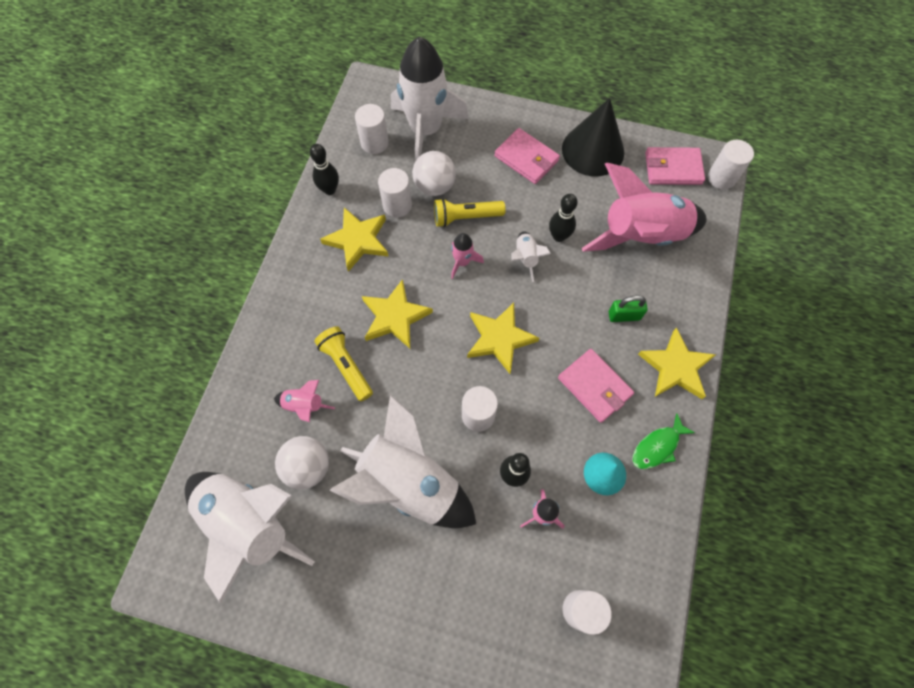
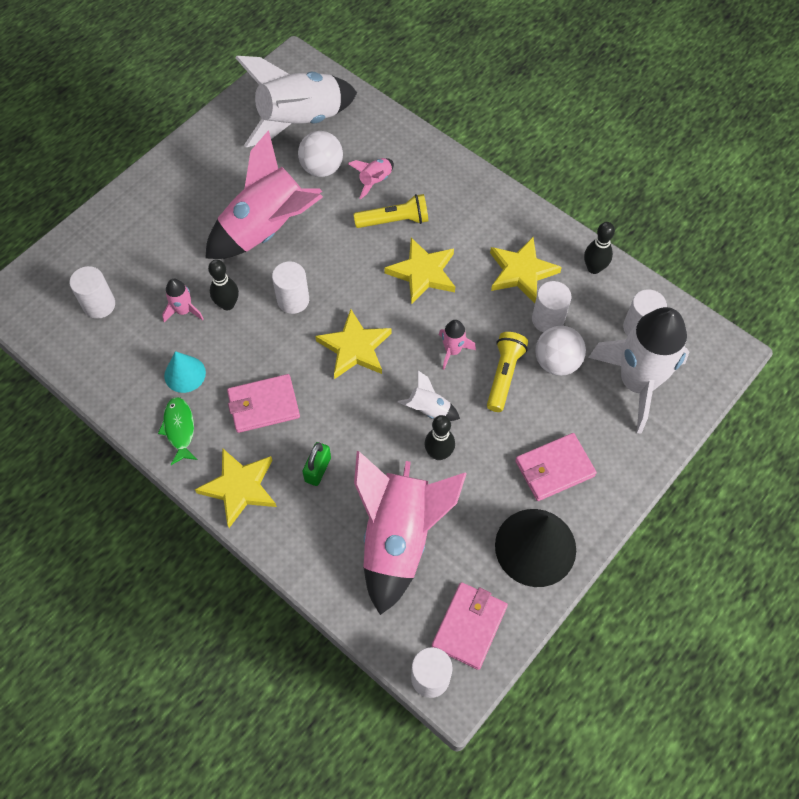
camera: 115 degrees right, 5 degrees down
(409, 483) = (267, 230): white rocket -> pink rocket

